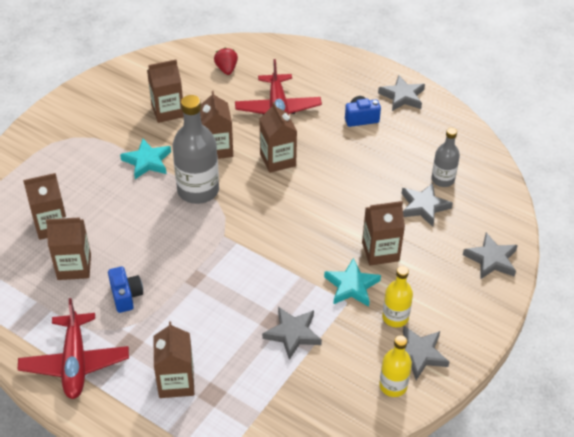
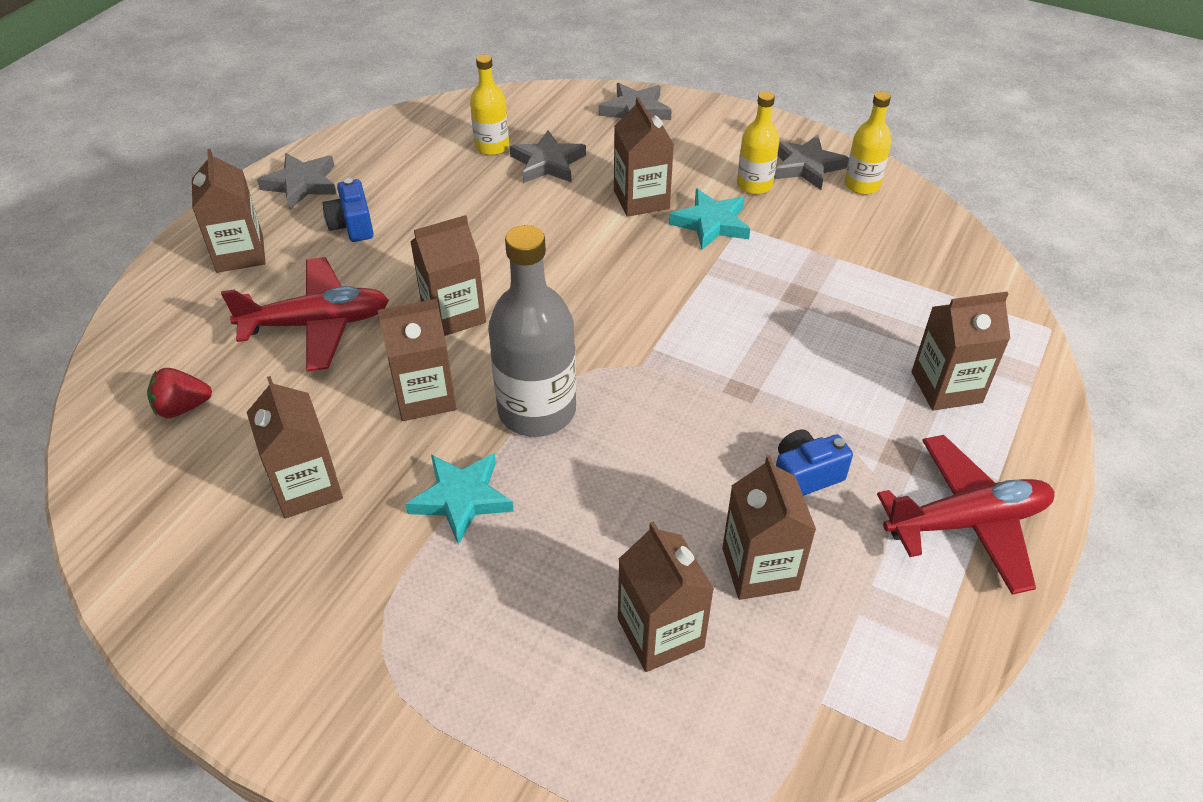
camera: 95 degrees left, 0 degrees up
(292, 334) = (814, 274): grey star -> none
(339, 78) = (240, 254): none -> brown carton
(442, 179) = (492, 147): grey bottle -> yellow bottle

